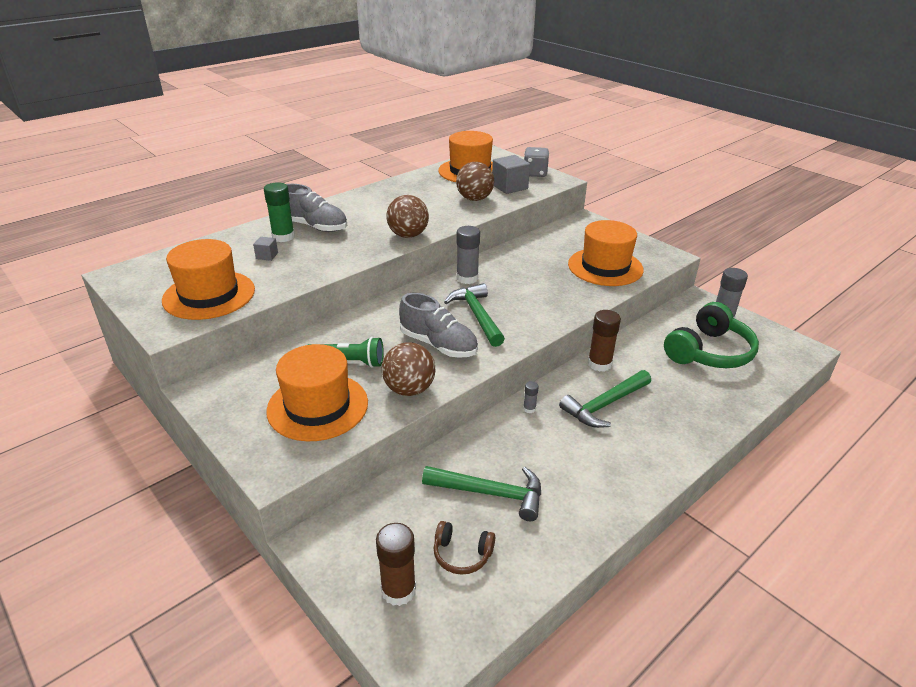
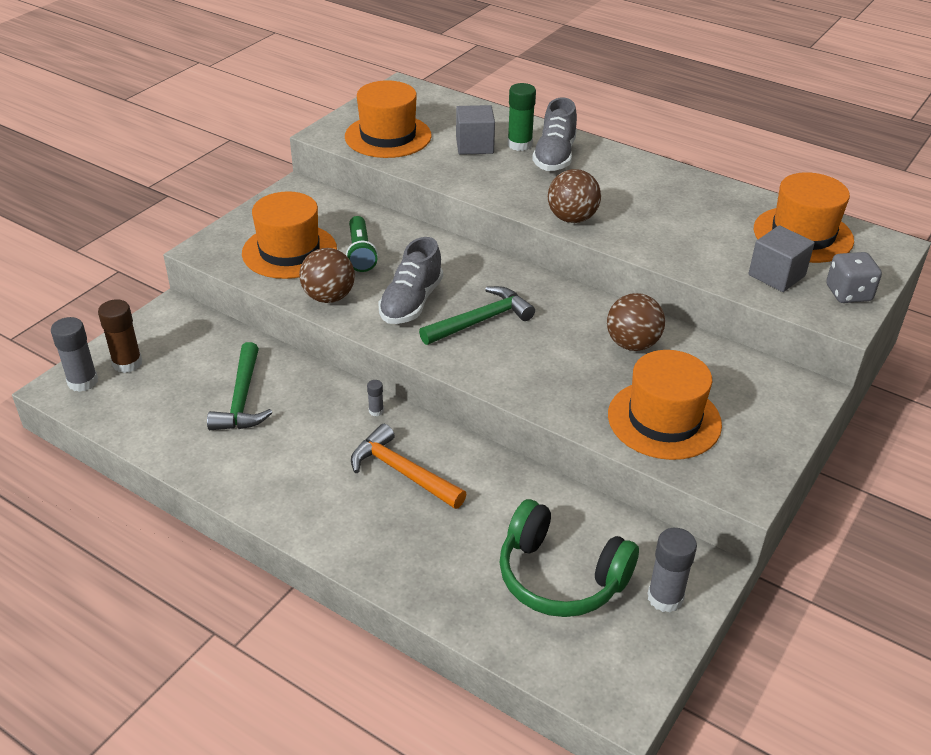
camera: 75 degrees right, 5 degrees up
(267, 256) = (474, 145): grey cube -> grey cube, size x1.94
(462, 554) = (166, 392): brown headphones -> none
(467, 278) = (562, 301): grey glue stick -> grey glue stick (83, 381)
(474, 199) = (711, 251): brown ball -> brown ball (632, 344)
(599, 364) = (484, 463): brown glue stick -> none
(604, 405) = (402, 472): green hammer -> orange hammer

